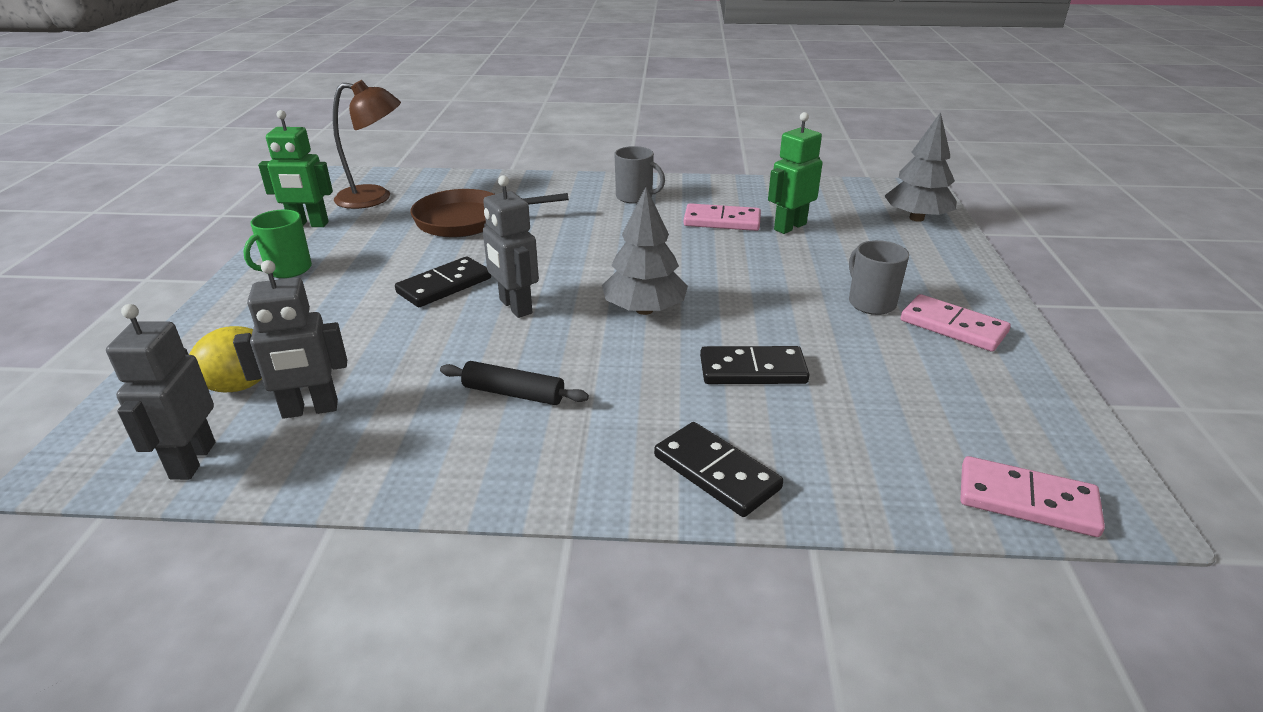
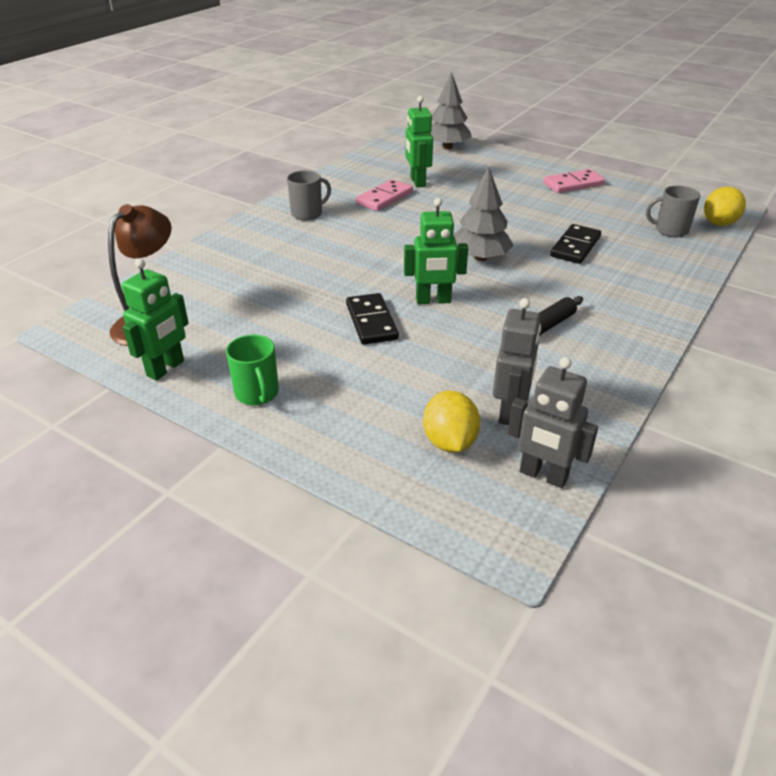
camera: 60 degrees left, 5 degrees up
(468, 220) = (263, 287): brown pan -> none
(515, 307) = (433, 300): grey robot -> green robot
(716, 472) = (662, 286): black domino -> none
(870, 303) = (532, 193): grey mug -> grey mug (670, 230)
(1027, 500) = (719, 223): pink domino -> yellow lemon

